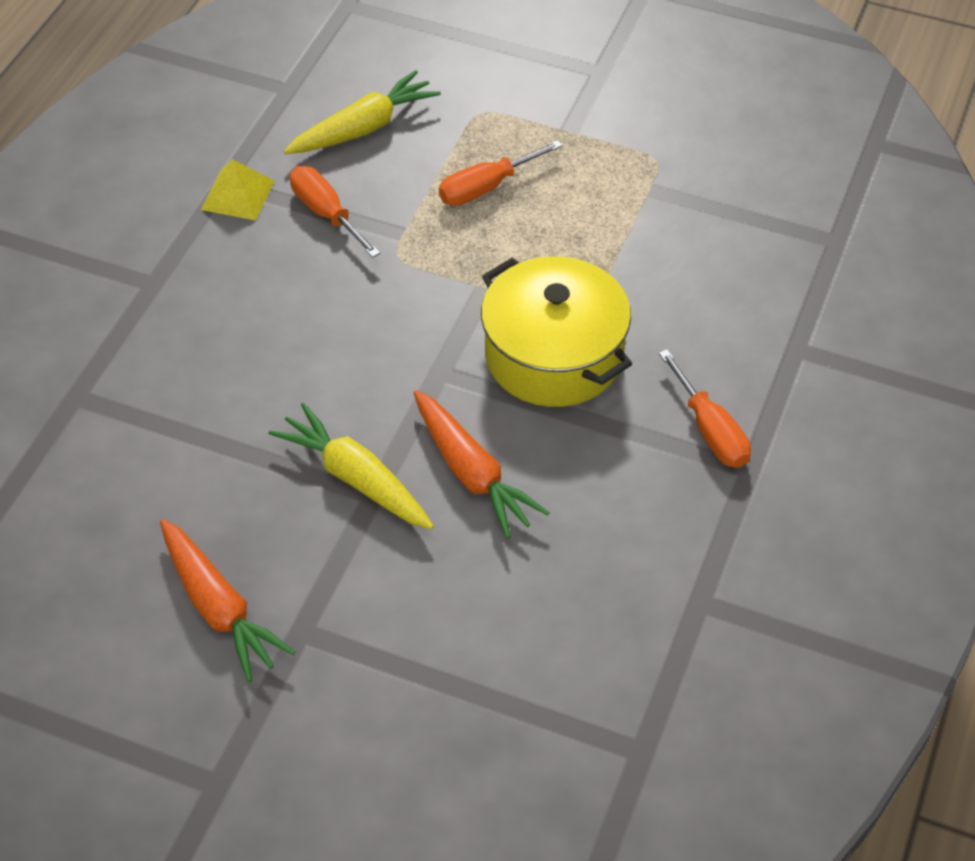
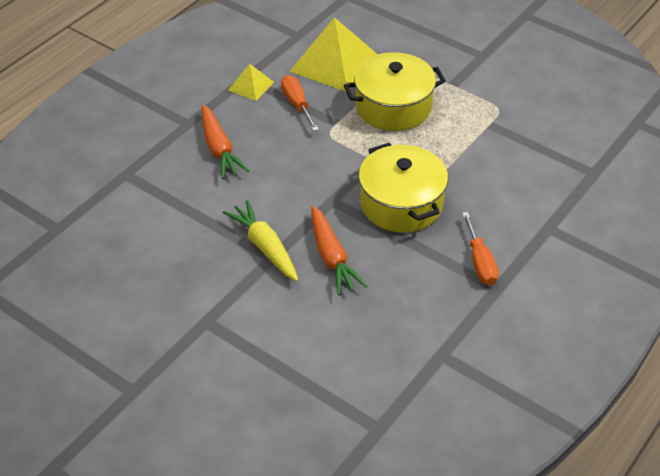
camera: 15 degrees right, 5 degrees down
(219, 608) = (165, 299): orange carrot -> orange carrot (219, 149)
(364, 128) = (334, 63): yellow carrot -> yellow pyramid
(486, 187) = (393, 106): orange screwdriver -> yellow pot

